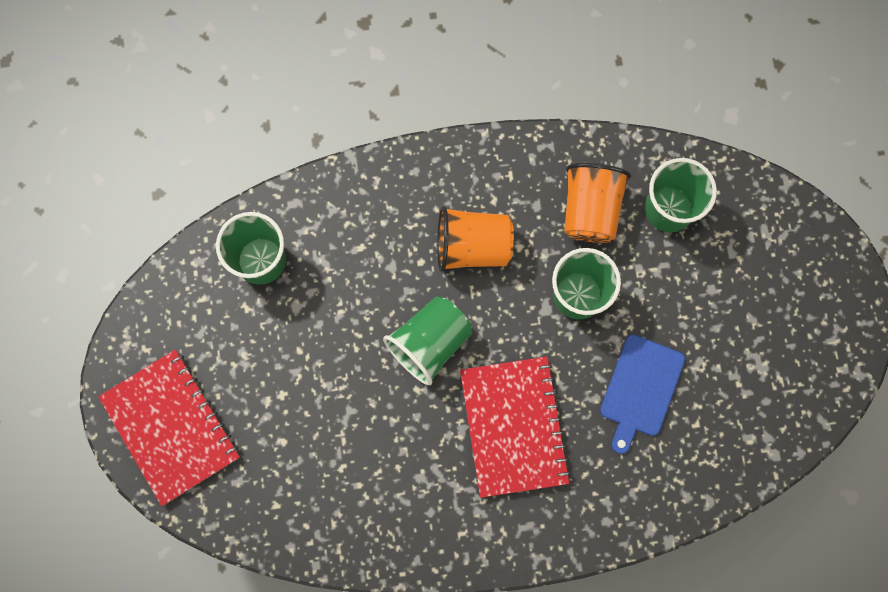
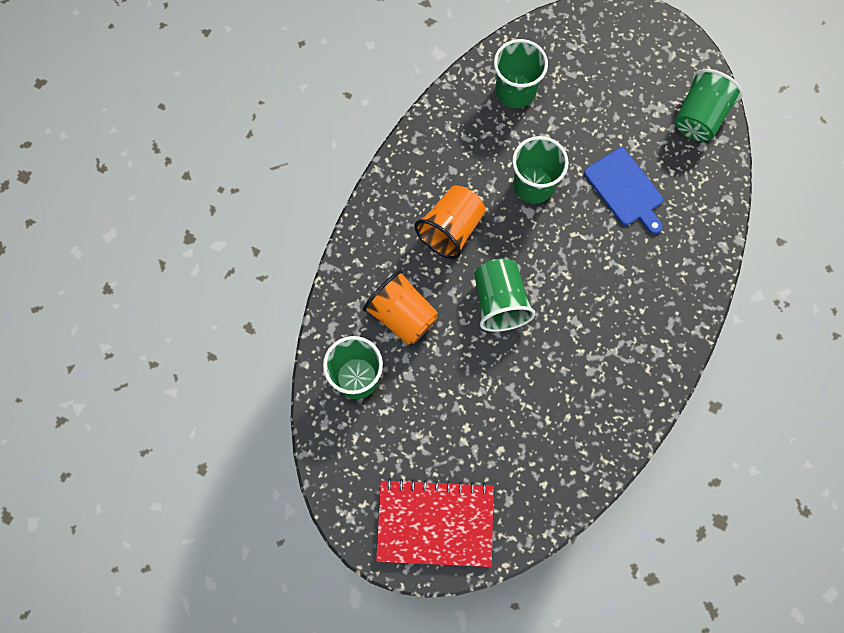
camera: 55 degrees left, 5 degrees down
(513, 427) = (596, 286): red notebook -> none
(590, 210) = (480, 139): orange cup -> orange cup (402, 316)
(780, 414) = (699, 117): none -> green cup

